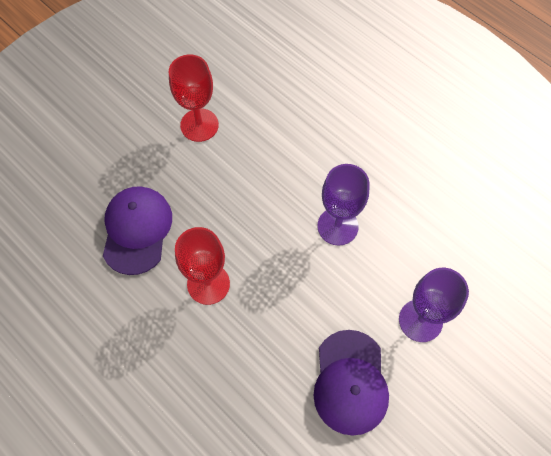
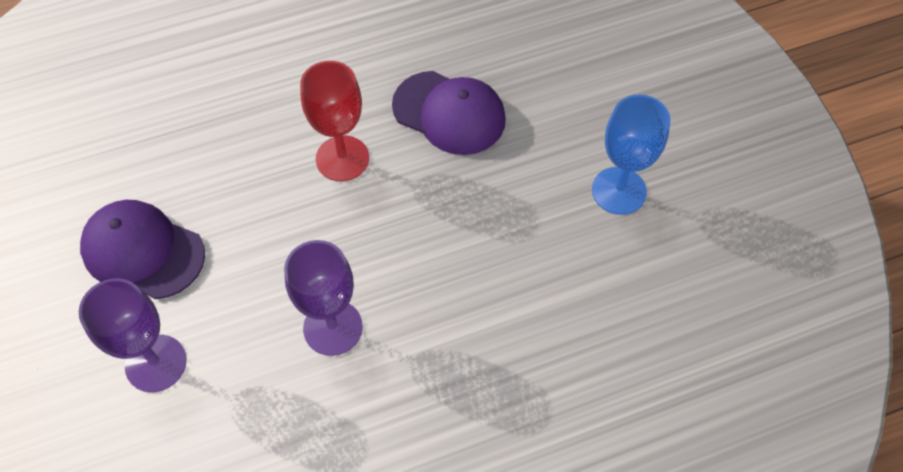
camera: 115 degrees right, 5 degrees down
(159, 107) = (619, 191): none -> blue goblet
(199, 125) = (568, 227): red goblet -> none

